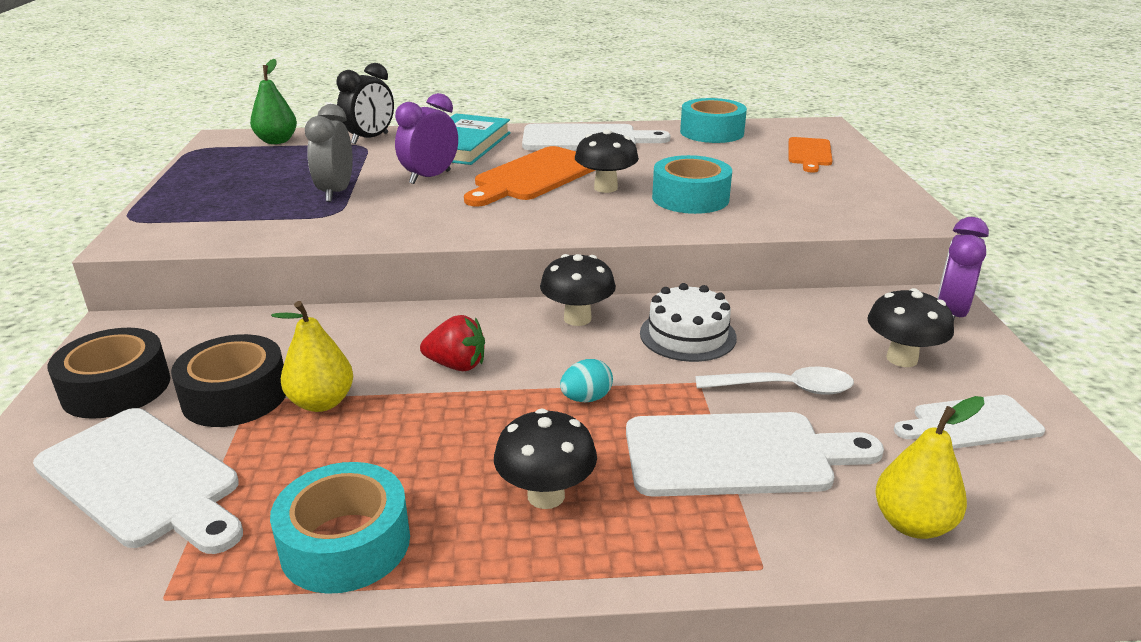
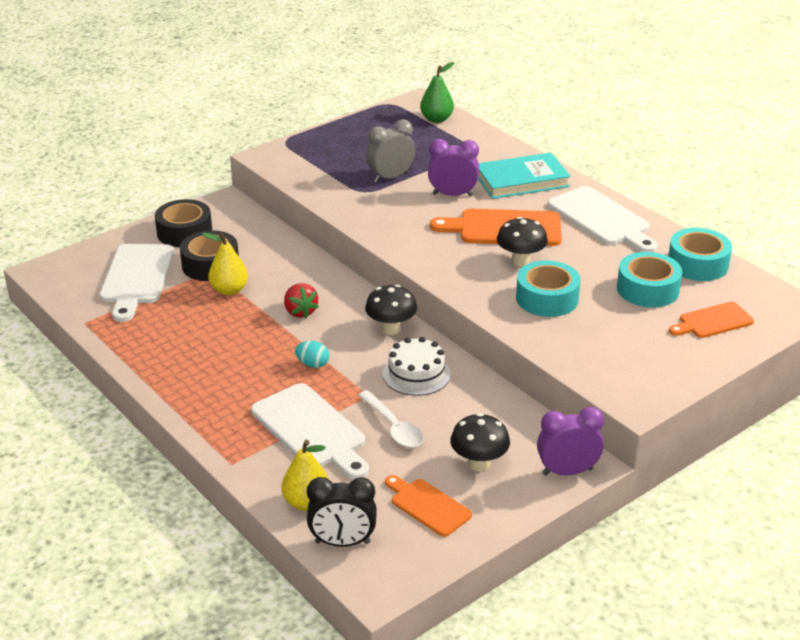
camera: 55 degrees right, 5 degrees up
(345, 543) = (146, 347): turquoise tape -> turquoise tape (647, 289)
(370, 139) = (485, 145): black clock -> black clock (342, 542)
(546, 496) = (224, 384): black mushroom -> none
(971, 423) = (428, 506): white cutting board -> orange cutting board

